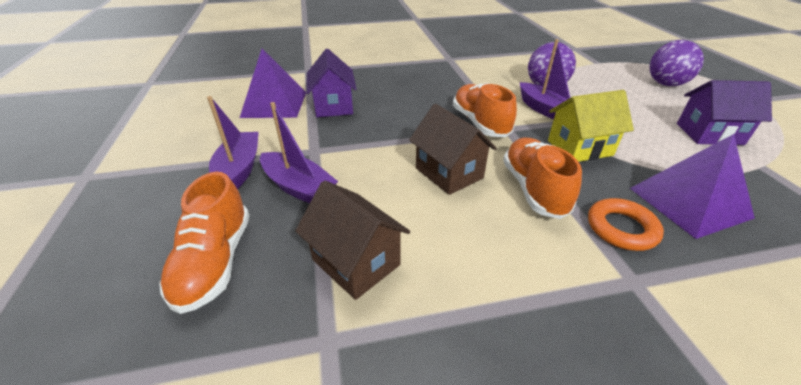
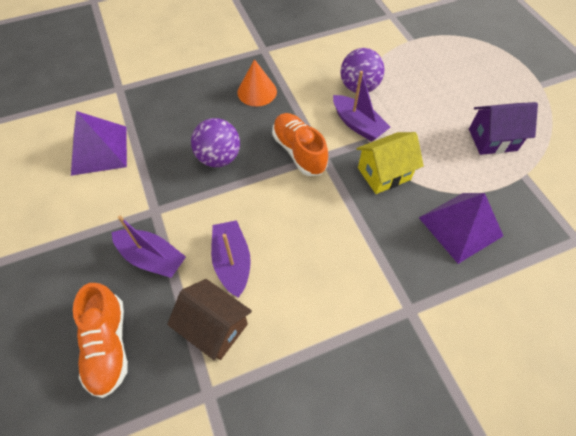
camera: 10 degrees left, 20 degrees up
(239, 169) = (94, 245): purple boat -> purple boat (232, 262)
(333, 106) = (158, 145): purple house -> none
(439, 81) = (257, 91): none -> orange cone
(449, 173) = (275, 222): brown house -> none
(534, 189) = (344, 230): orange shoe -> none
(621, 228) = (407, 262): orange ring -> none
(665, 84) = (469, 69): purple ball -> purple ball (219, 158)

